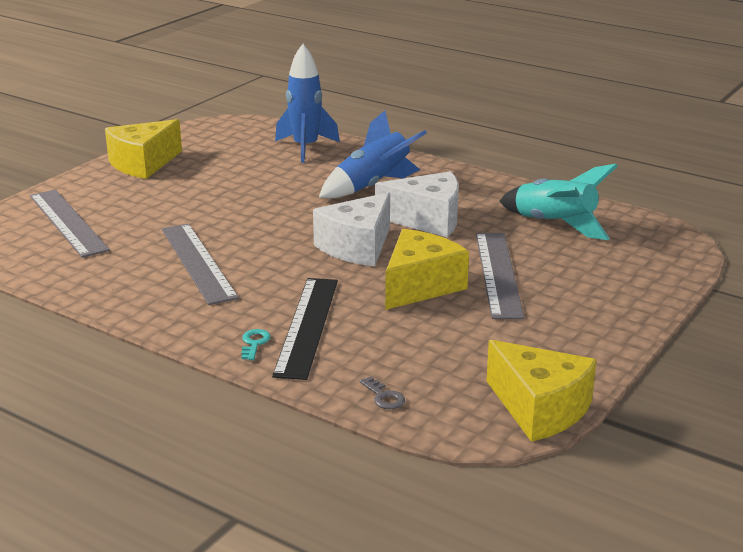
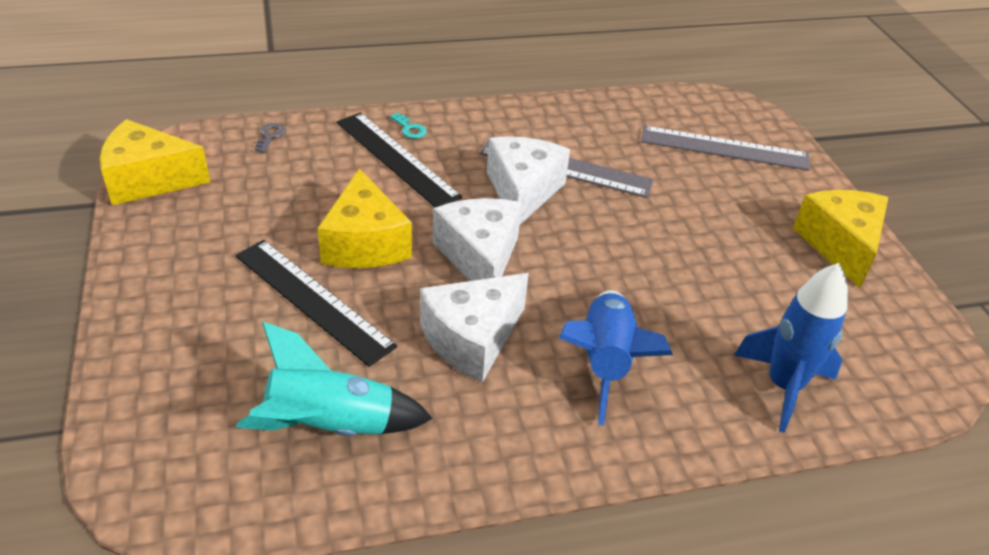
camera: 130 degrees right, 15 degrees up
(258, 264) = (523, 191): none -> white cheese
(384, 397) = (270, 136): grey key -> grey key turned 90 degrees clockwise
(498, 274) = (312, 300): grey ruler -> black ruler

